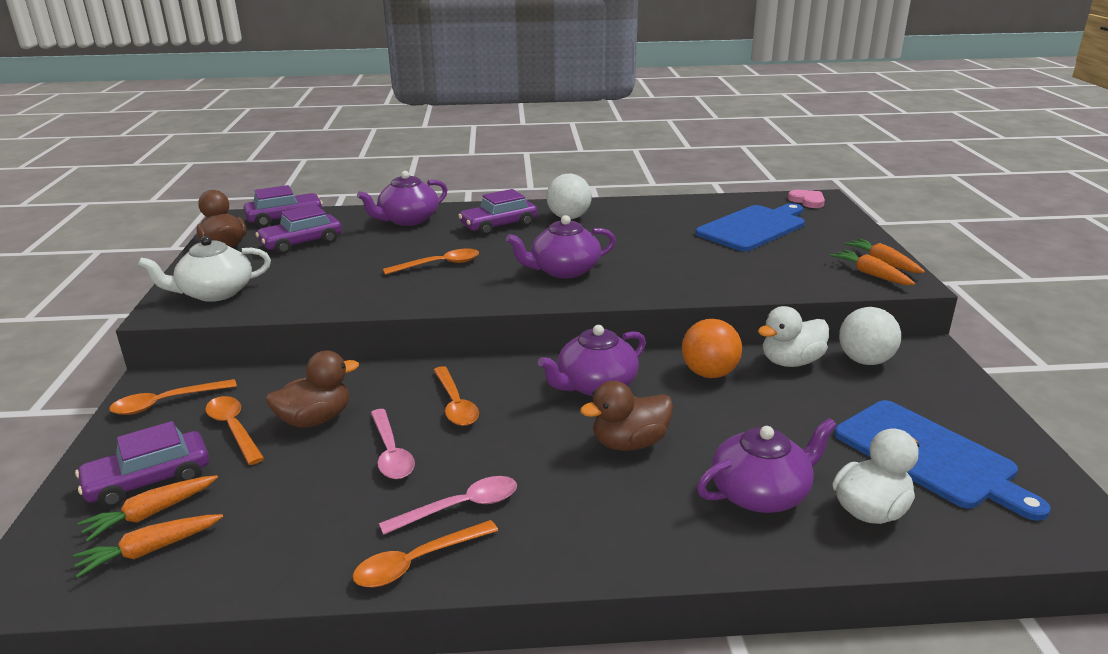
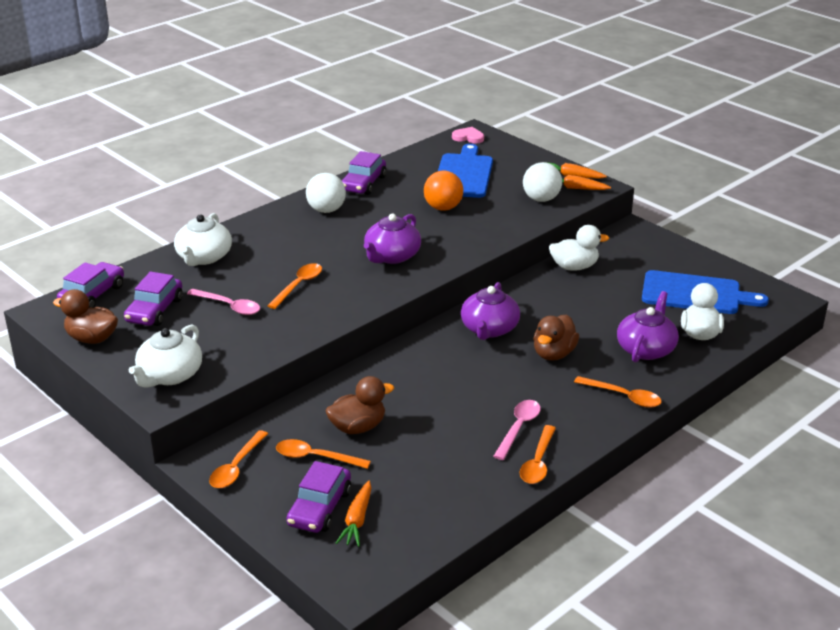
camera: 40 degrees left, 5 degrees up
(150, 550) = (392, 533): orange carrot -> none
(315, 420) = (358, 427): brown duck -> brown duck turned 45 degrees clockwise
(391, 453) = (436, 422): pink spoon -> pink spoon (229, 306)
(408, 220) = (204, 257): purple teapot -> white teapot
(455, 404) = (427, 378): orange spoon -> orange spoon (623, 397)
(499, 225) = (286, 236): purple car -> purple car (363, 183)
(709, 373) = (541, 293): orange ball -> orange ball (443, 208)
(791, 362) = (574, 267): white duck -> white duck turned 120 degrees counterclockwise
(865, 361) = (610, 250): white ball -> white ball (541, 199)

